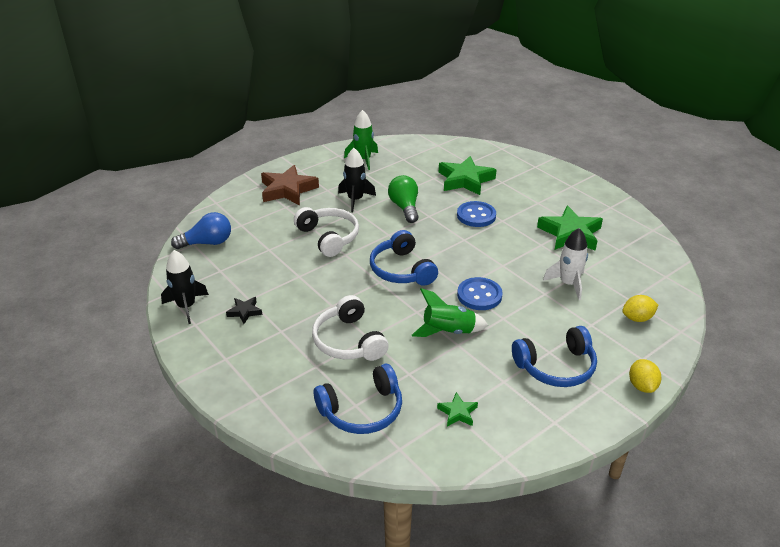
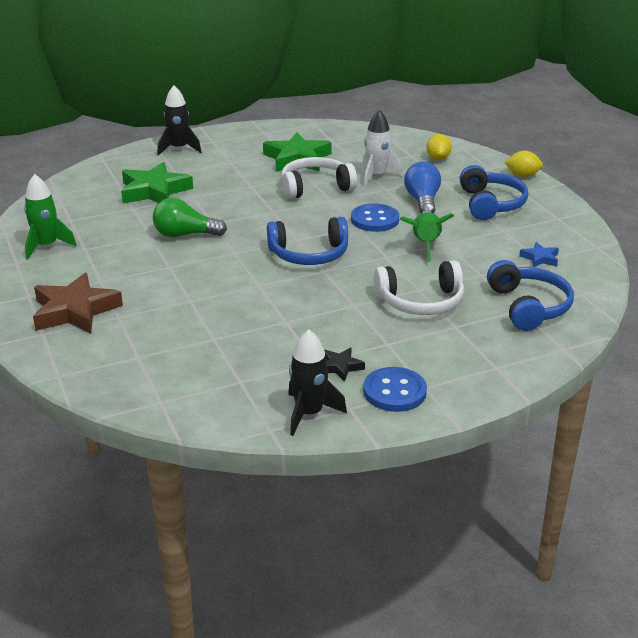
camera: 75 degrees left, 5 degrees down
(207, 243) = (165, 389): blue light bulb -> blue light bulb (422, 201)
(329, 237) = (214, 292): white headphones -> white headphones (315, 187)
(355, 200) = (142, 264): black rocket -> black rocket (179, 148)
(458, 412) = (540, 258): green star -> blue star
(476, 215) = (232, 197): blue button -> blue button (394, 392)

